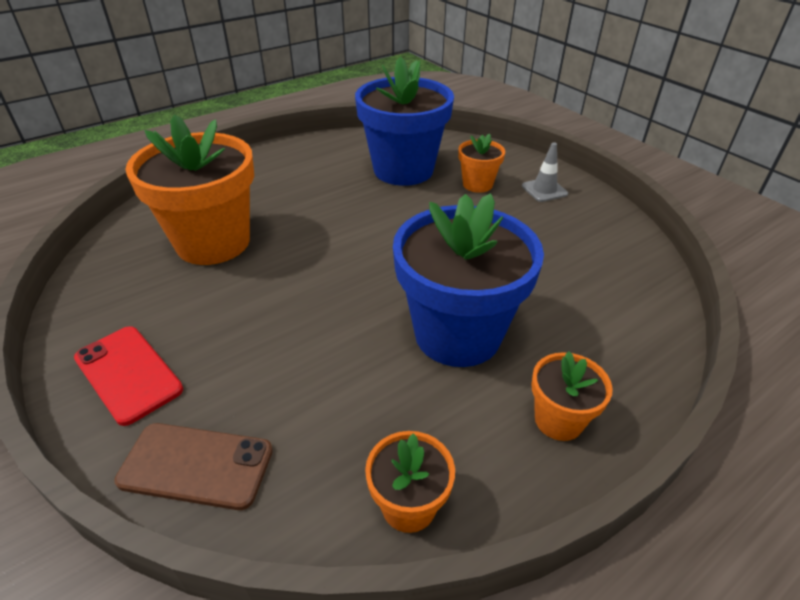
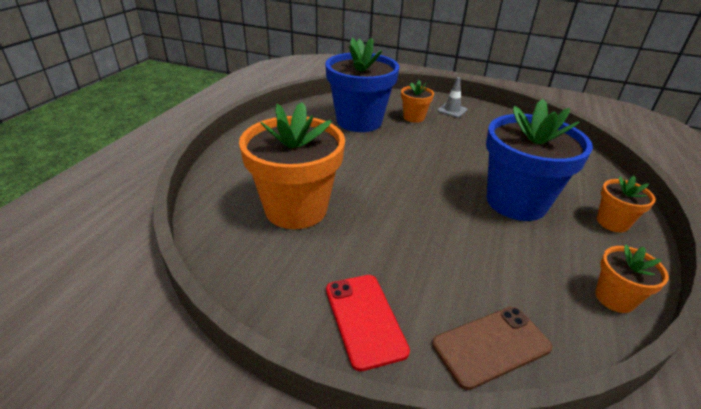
camera: 35 degrees left, 5 degrees down
(128, 373) = (365, 319): red phone -> red phone turned 60 degrees clockwise

